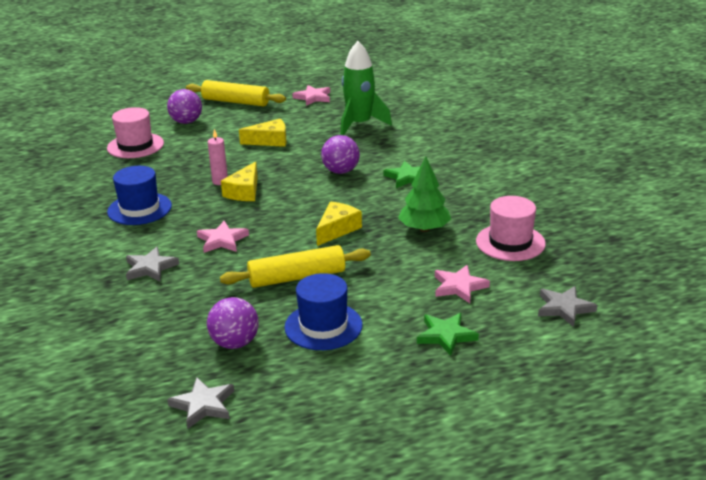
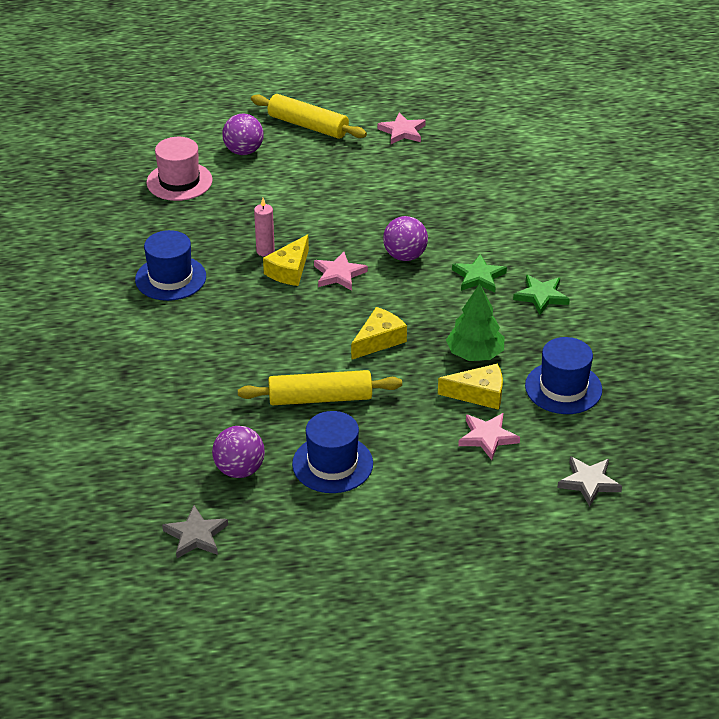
camera: 10 degrees right, 10 degrees up
(150, 268) = (170, 361): grey star -> none
(222, 240) = (252, 336): pink star -> pink star (339, 274)
(270, 141) = (334, 196): yellow cheese -> yellow cheese (479, 394)
(359, 125) = (446, 185): green rocket -> none
(446, 335) = (454, 496): green star -> green star (541, 296)
(510, 242) = (563, 388): pink hat -> blue hat

